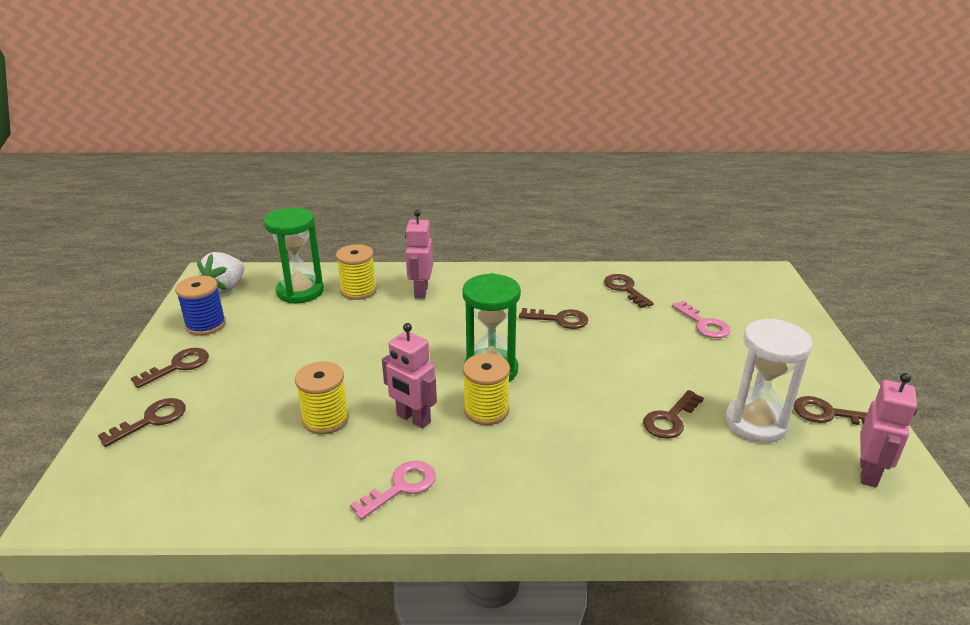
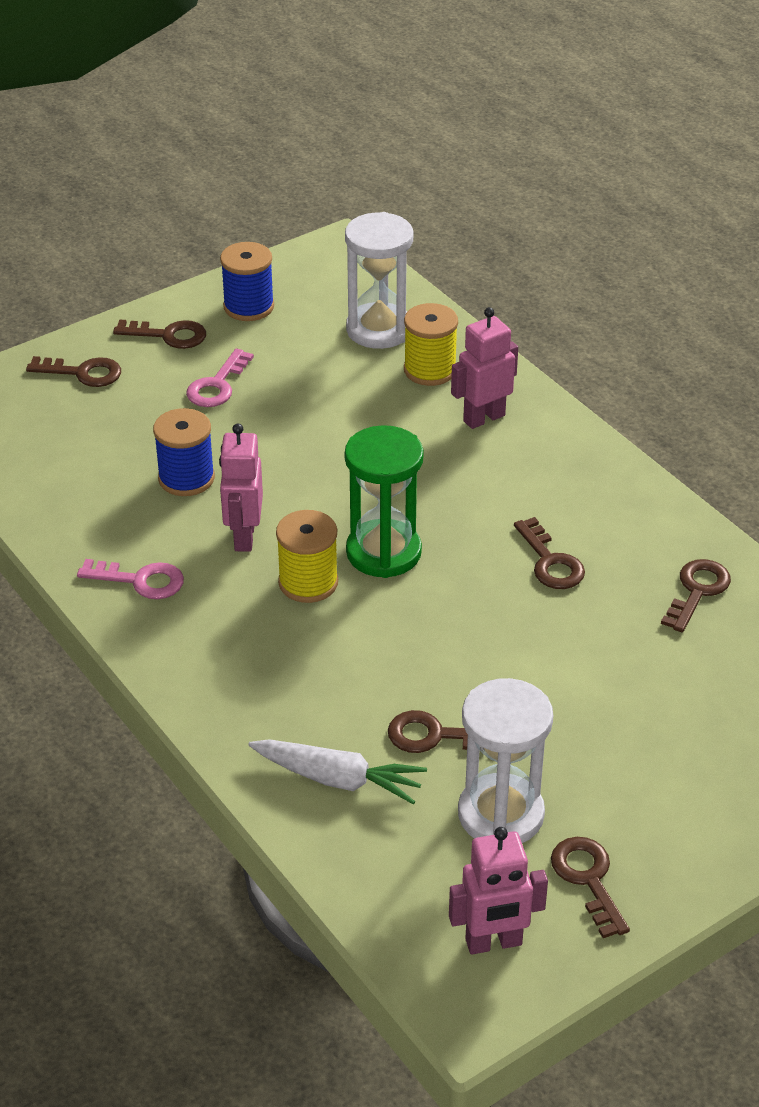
camera: 55 degrees right, 10 degrees up
(226, 288) = (326, 275): white strawberry -> none
(300, 291) = (379, 329): green hourglass -> white hourglass
(325, 419) = (186, 478): yellow spool -> blue spool
(682, 477) = (339, 779): none -> white carrot
(704, 324) = (688, 699): pink key -> pink key (217, 385)

